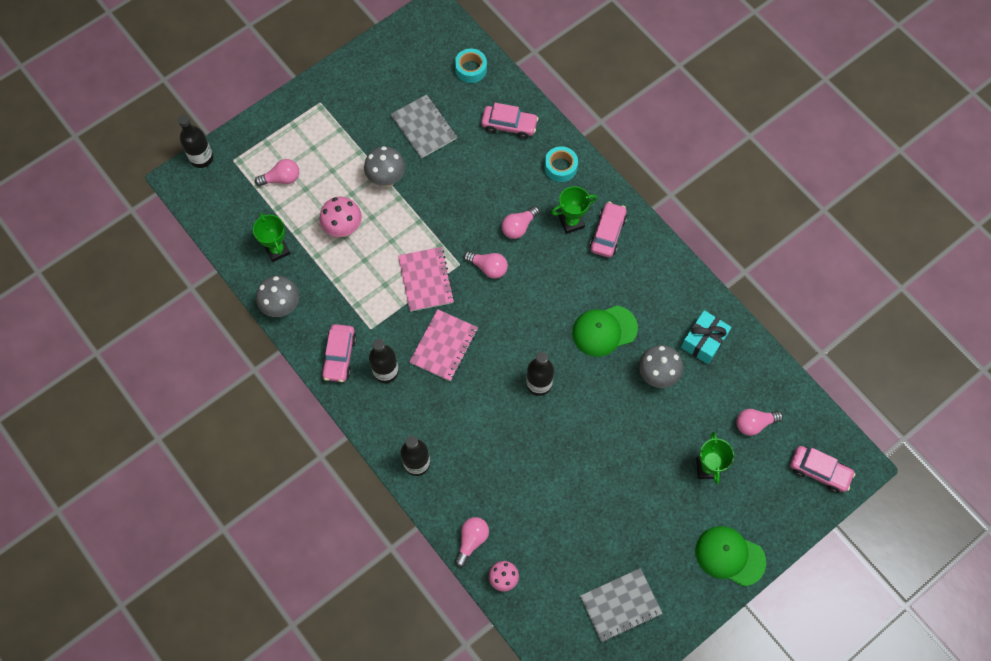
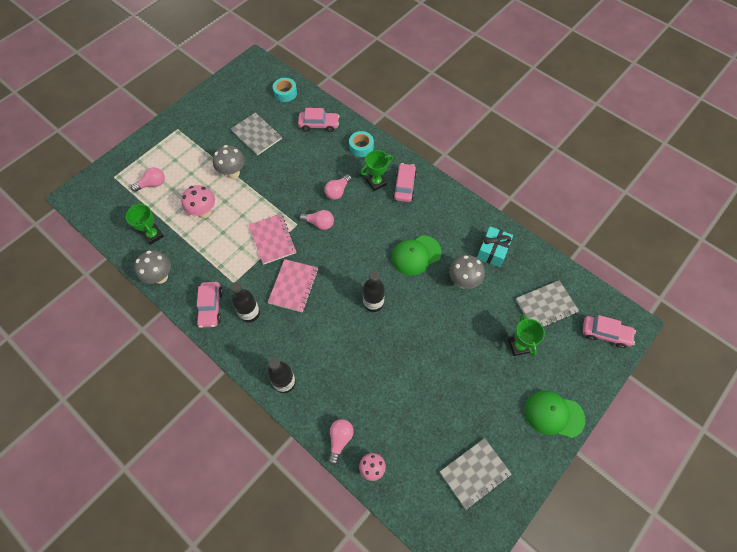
camera: 10 degrees left, 5 degrees down
(201, 158) = (89, 179): black bottle -> none
(754, 424) = (546, 306): pink light bulb -> grey notebook

